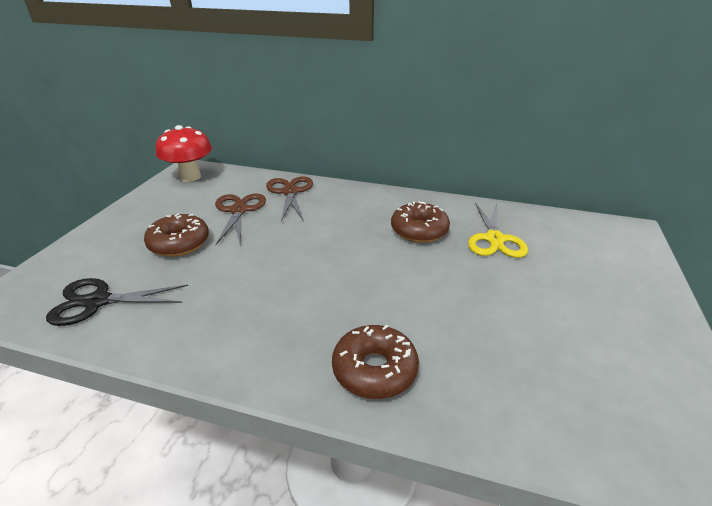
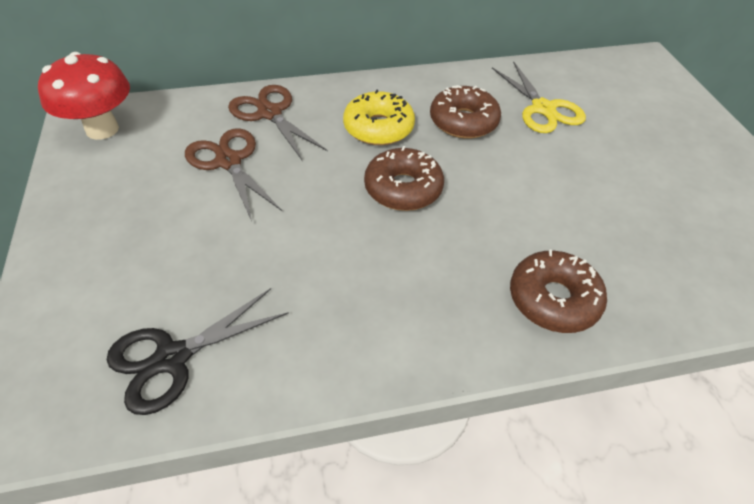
camera: 30 degrees left, 15 degrees up
(179, 243) = (196, 236): brown donut -> brown donut (403, 188)
(352, 218) = (378, 128): none -> yellow donut

